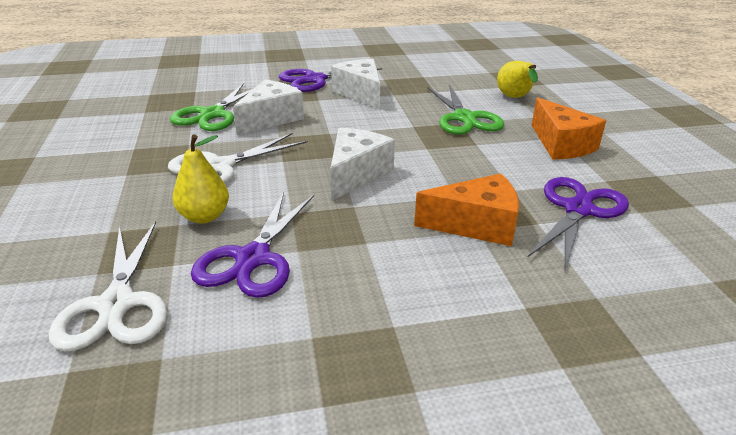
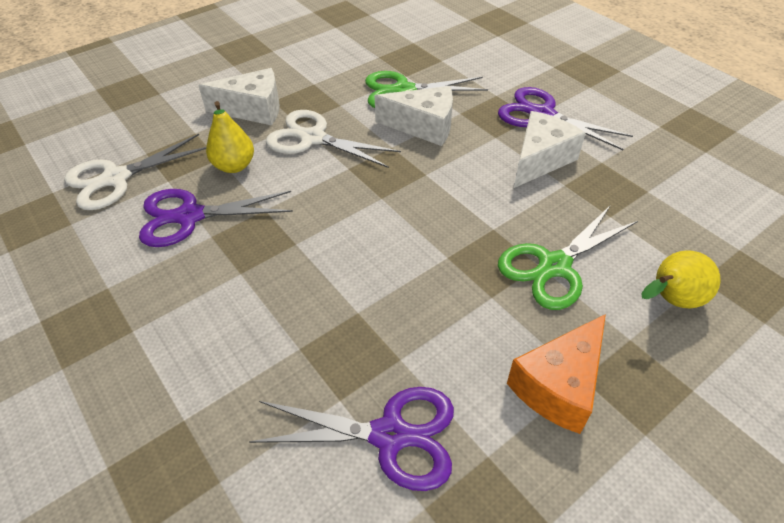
camera: 65 degrees right, 15 degrees up
(356, 174) = (354, 223): white cheese -> white cheese (253, 109)
(476, 225) = (307, 345): orange cheese -> none

